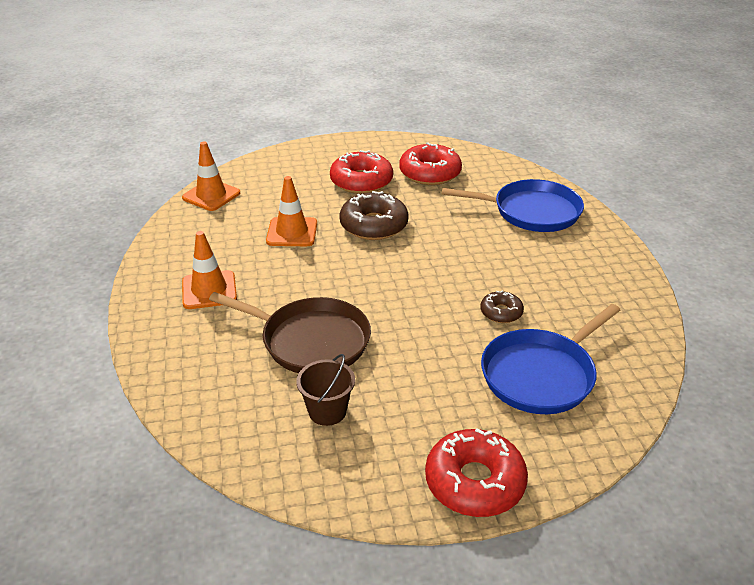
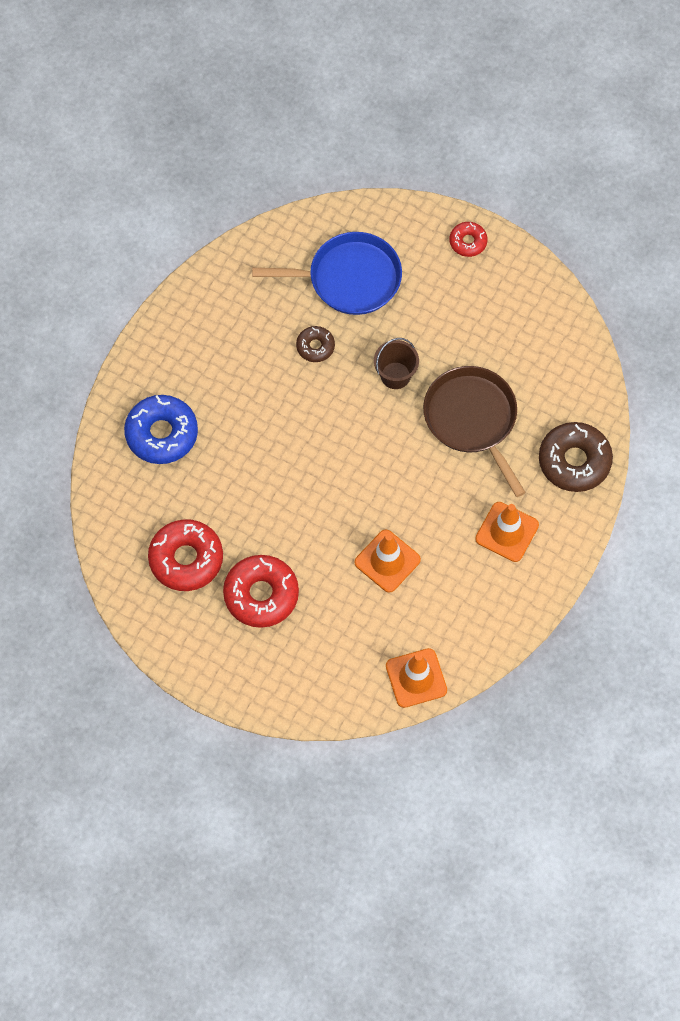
camera: 140 degrees left, 30 degrees up
(327, 411) = (509, 350): brown bucket -> brown bucket (395, 375)
(374, 225) = (311, 518): brown donut -> brown donut (574, 461)
(474, 482) = (468, 242): red donut -> red donut, size x0.54
(532, 212) = (161, 434): blue pan -> blue donut

